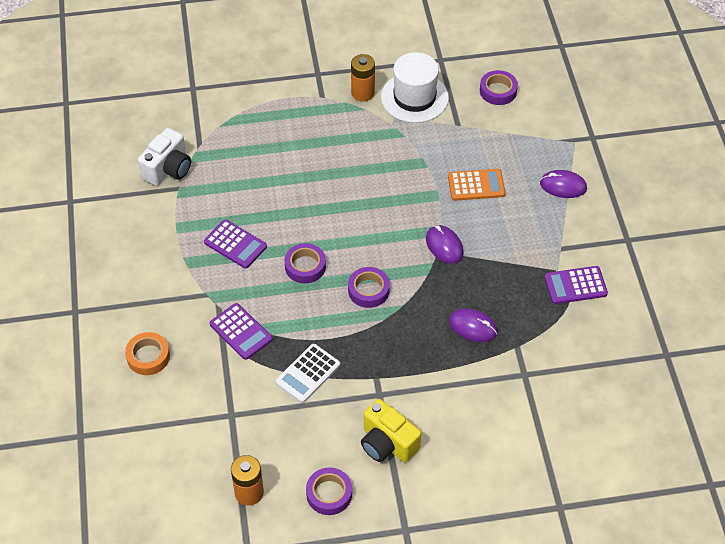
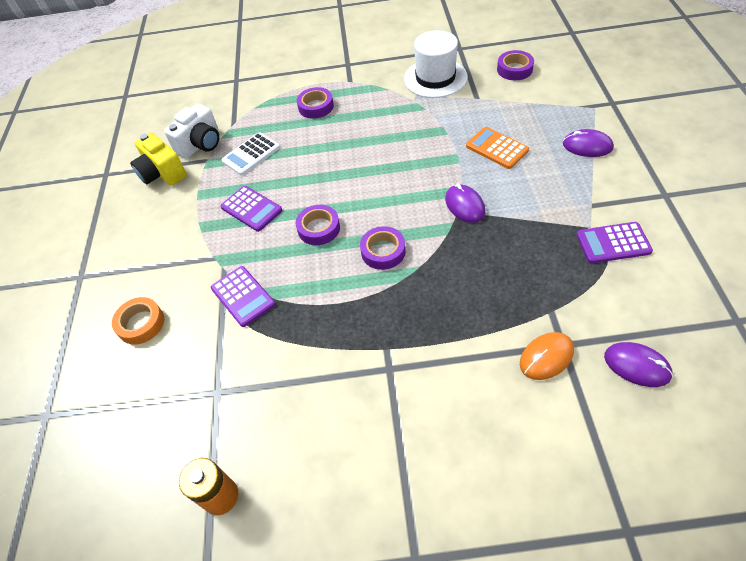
camera: 10 degrees right, 0 degrees up
(308, 373) = (309, 343): white calculator -> white calculator (251, 154)
(329, 494) = (319, 501): purple tape -> purple tape (316, 107)
(363, 93) = (387, 77): orange battery -> none
(387, 443) = (396, 432): yellow camera -> yellow camera (162, 173)
(473, 327) = (498, 289): purple mouse -> purple mouse (637, 366)
(476, 185) = (496, 148): orange calculator -> orange calculator turned 135 degrees counterclockwise
(510, 384) = (546, 357): none -> orange mouse

